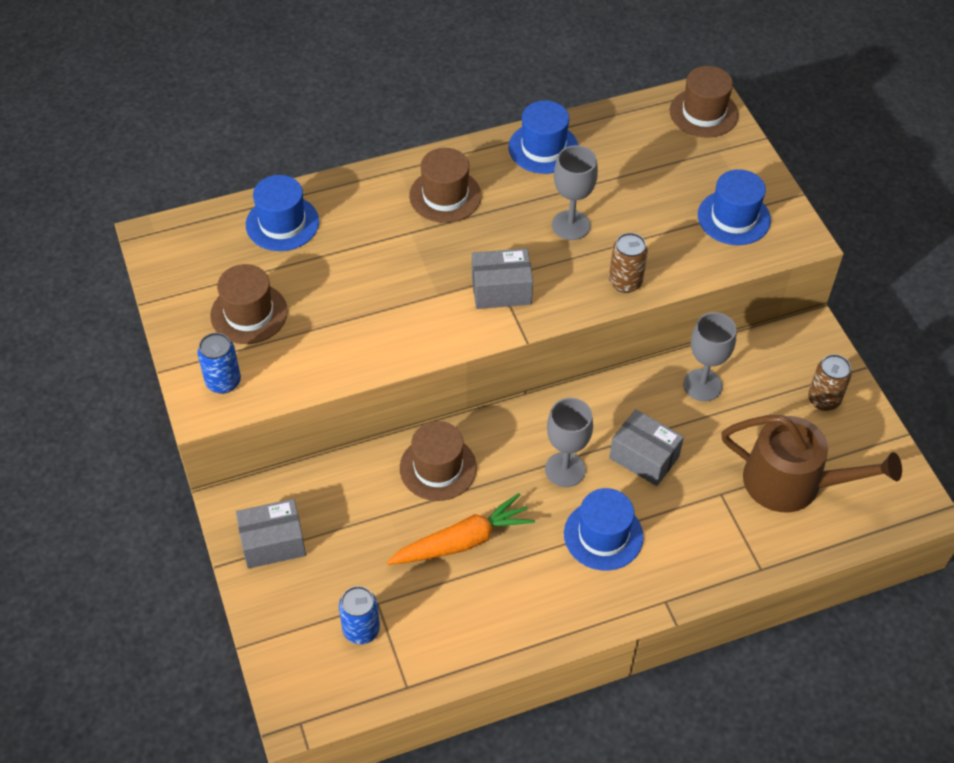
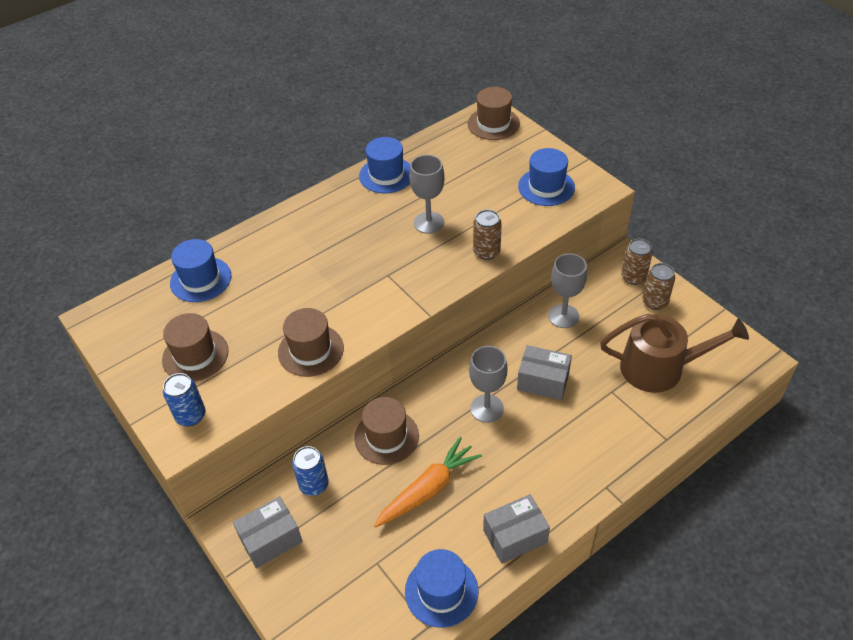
camera: 15 degrees left, 5 degrees down
(361, 630) = (371, 590): blue can -> blue can (314, 485)
(445, 196) = (324, 226): brown hat -> brown hat (311, 350)
(501, 290) = (394, 282): grey box -> grey box (515, 536)
(603, 535) = (537, 450): blue hat -> blue hat (441, 591)
(811, 360) = (633, 277): none -> brown can

